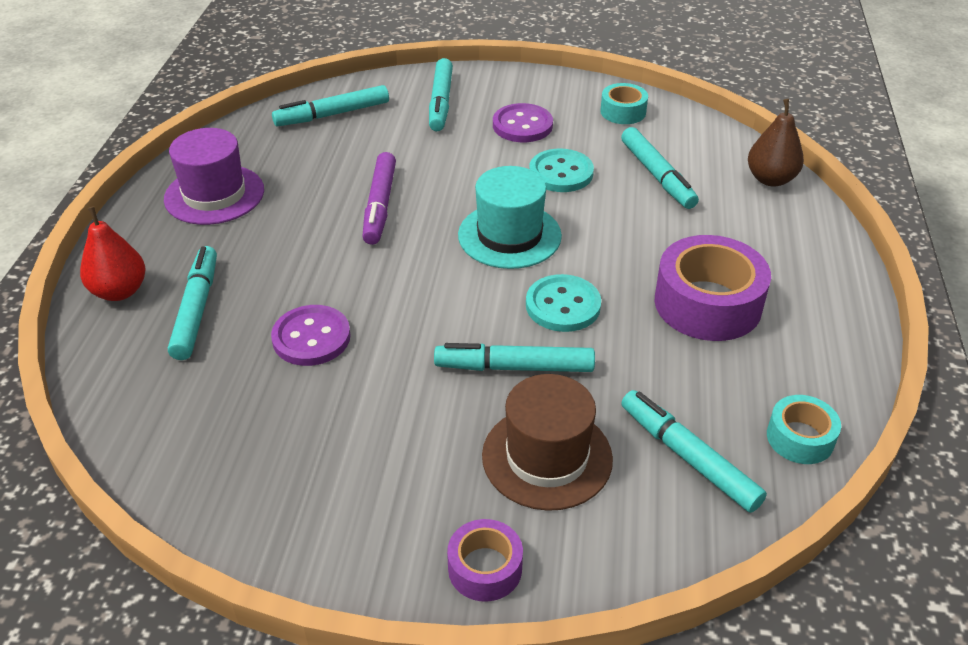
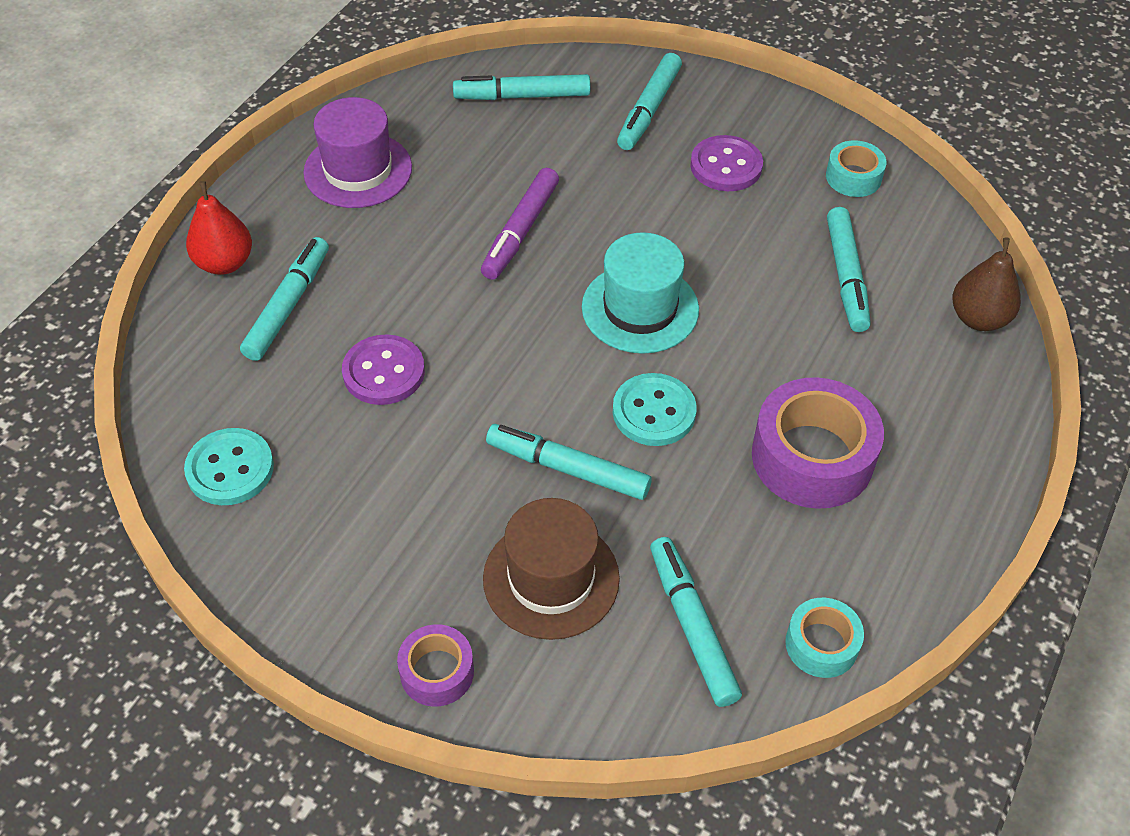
camera: 20 degrees right, 10 degrees up
(561, 173) = (737, 243): turquoise button -> turquoise button (230, 469)

